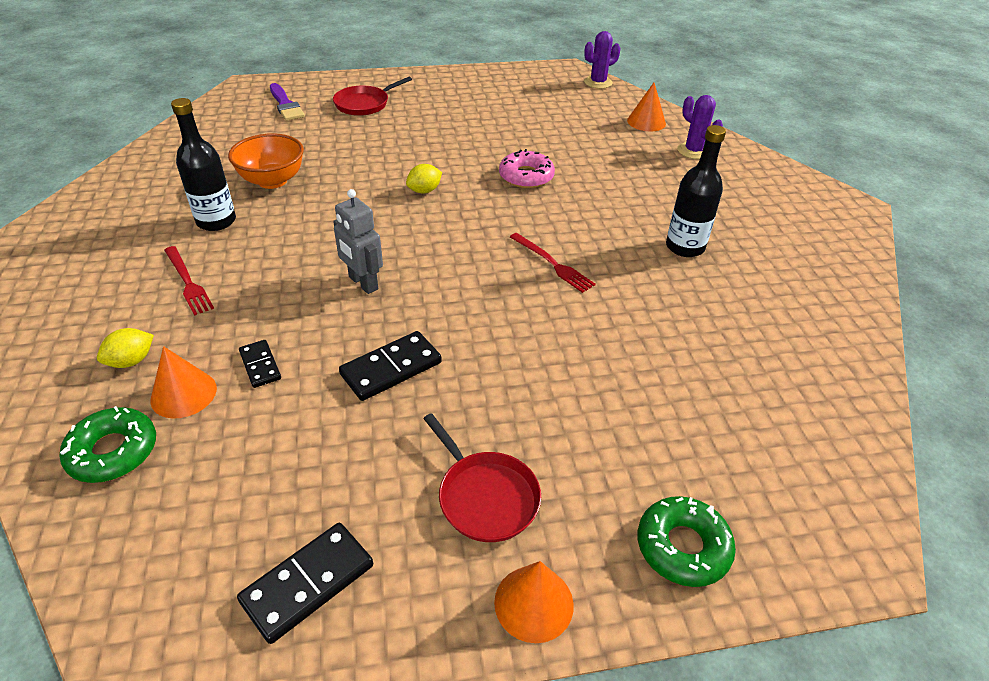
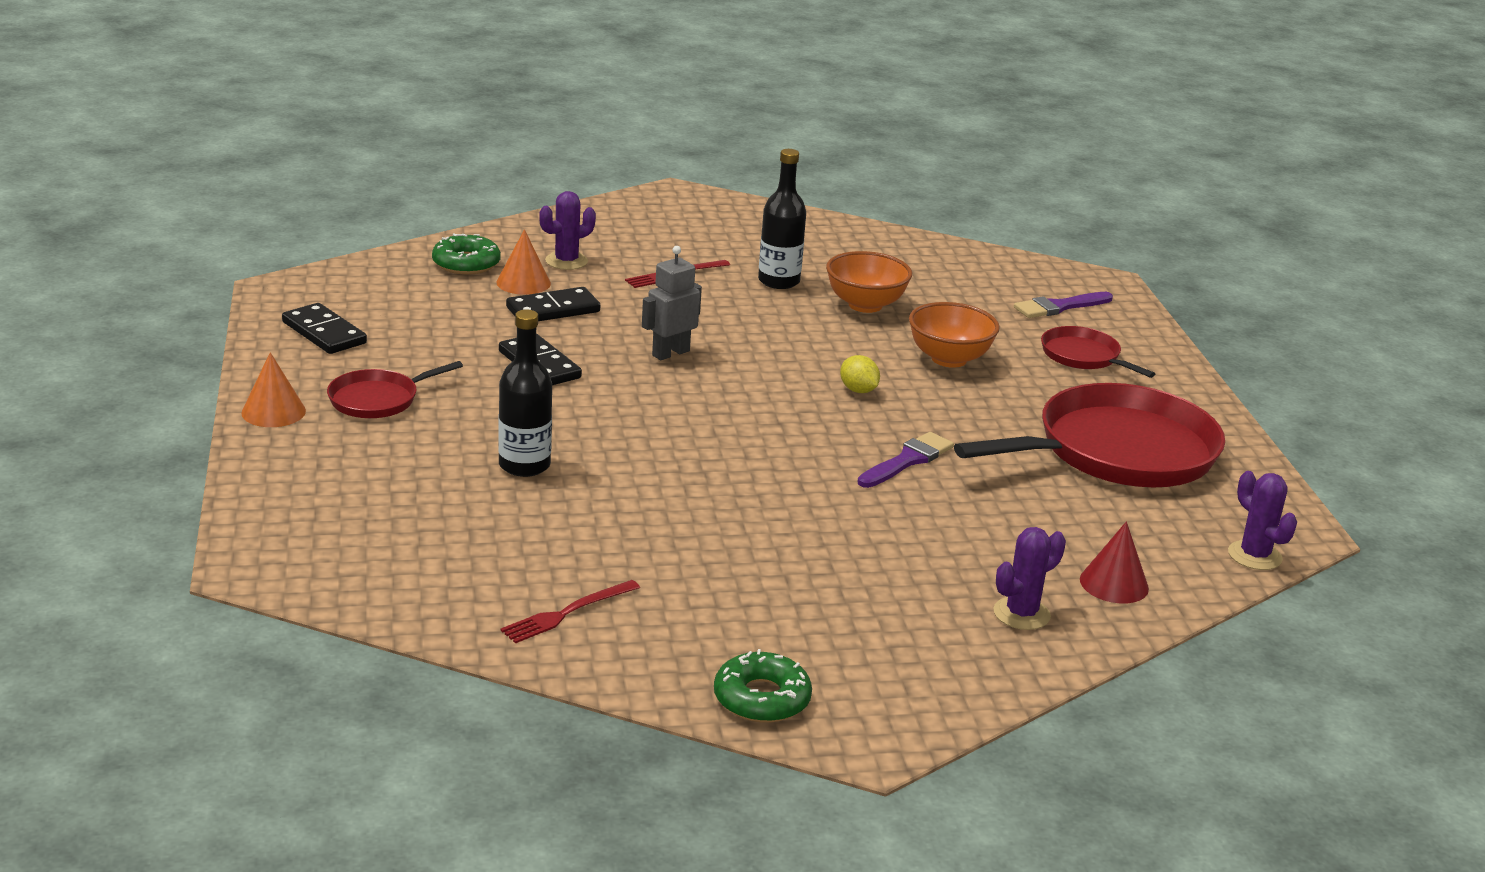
camera: 90 degrees right, 15 degrees down
(131, 361) = (566, 261): yellow lemon -> purple cactus
(260, 365) = (553, 310): black domino -> black domino, size x1.64
(370, 151) = (949, 359): none -> orange bowl
(493, 106) = (1118, 451): none -> red pan
(526, 176) = (907, 460): pink donut -> purple brush
(553, 264) = (705, 460): red fork -> red fork (567, 613)
(646, 122) = (1114, 583): orange cone -> red cone
(682, 547) = (297, 480): green donut -> green donut (761, 698)
(685, 247) = (744, 558): black bottle -> black bottle (524, 465)

